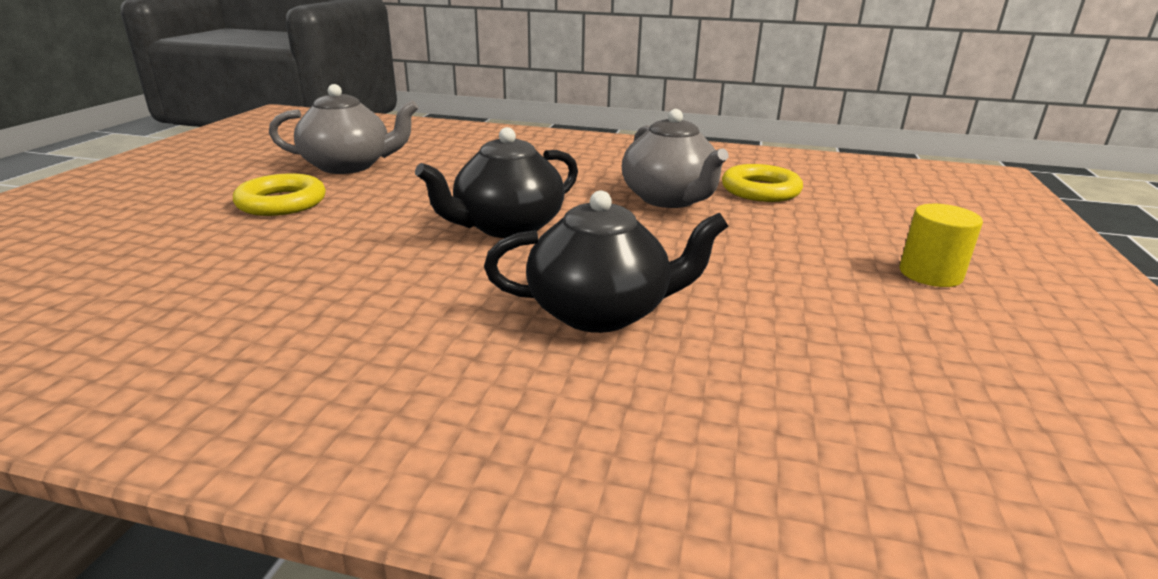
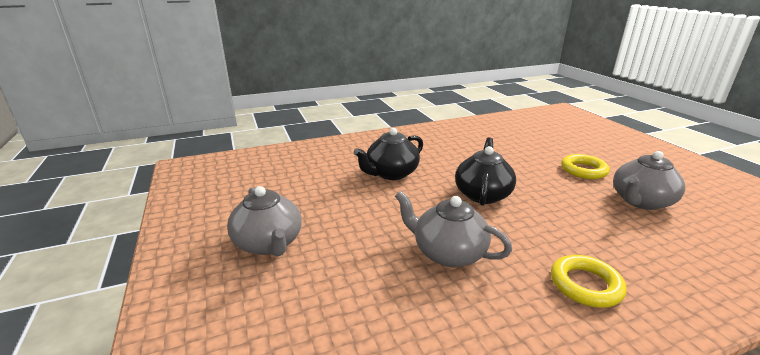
camera: 145 degrees right, 0 degrees up
(760, 190) = (405, 298): yellow ring -> yellow ring (585, 285)
(930, 274) = (269, 243): yellow cylinder -> grey teapot

